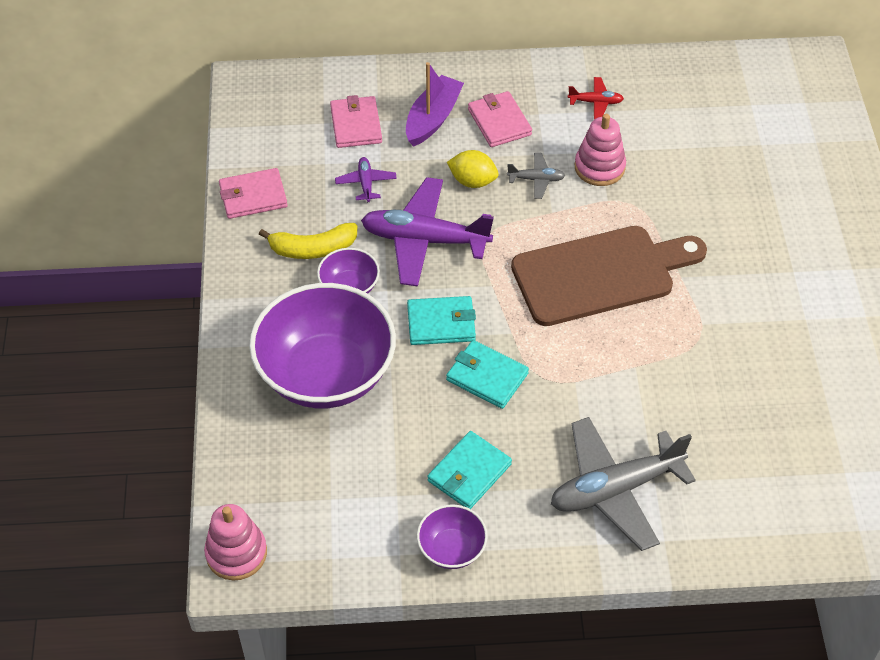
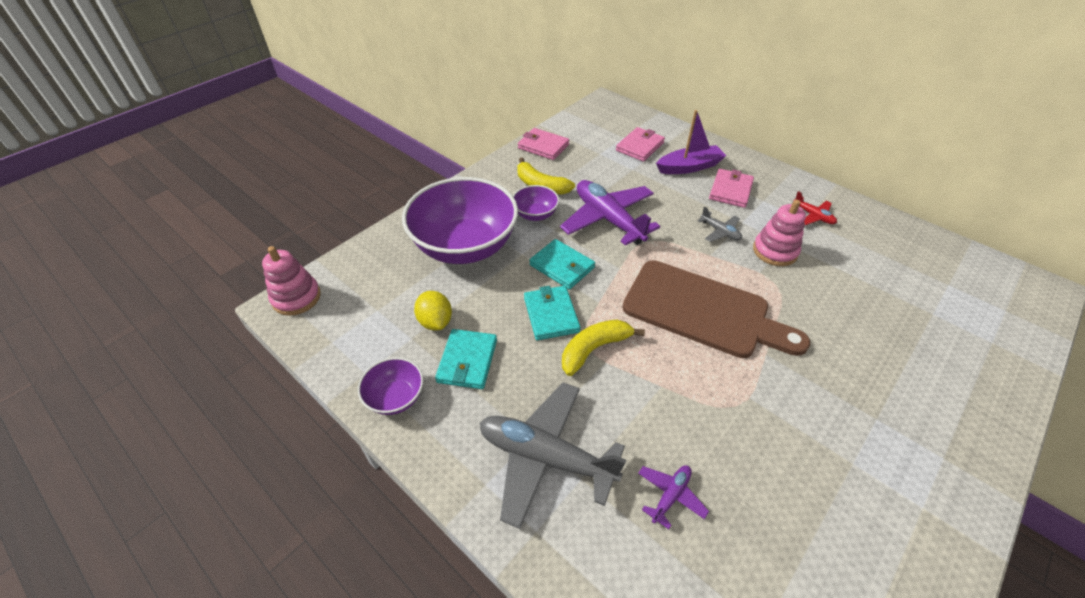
camera: 45 degrees right, 5 degrees down
(366, 183) = (610, 174): purple plane -> purple plane (670, 496)
(469, 472) = (467, 361): turquoise wallet -> turquoise wallet turned 75 degrees counterclockwise
(472, 181) = (676, 209): yellow lemon -> yellow lemon (435, 321)
(555, 378) = (594, 349): none -> yellow banana

